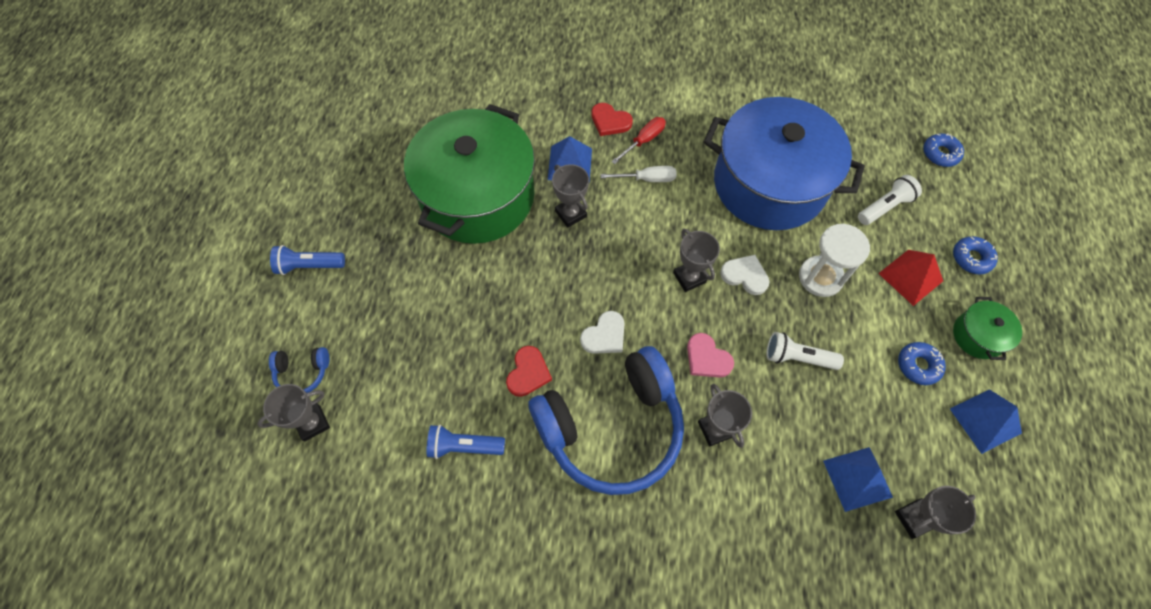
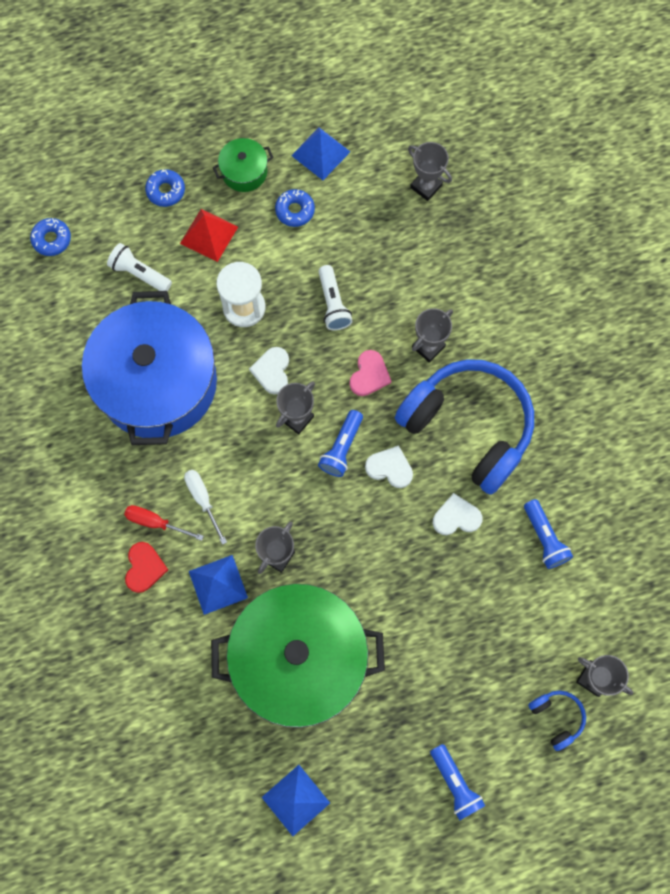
camera: 115 degrees left, 10 degrees up
(528, 373) = (456, 517): red heart -> white heart
(643, 303) = (342, 448): none -> blue flashlight
(857, 478) = (415, 232): blue pyramid -> blue pyramid (295, 800)

